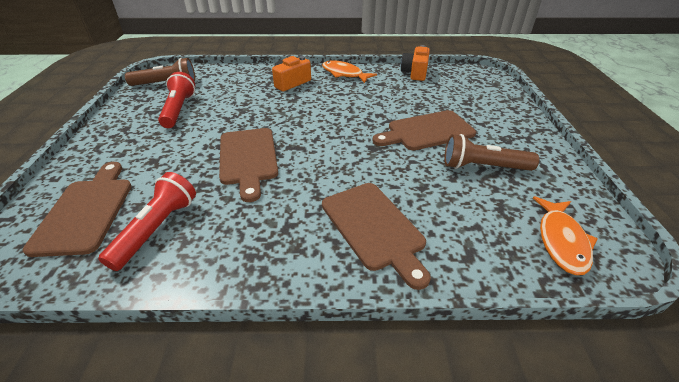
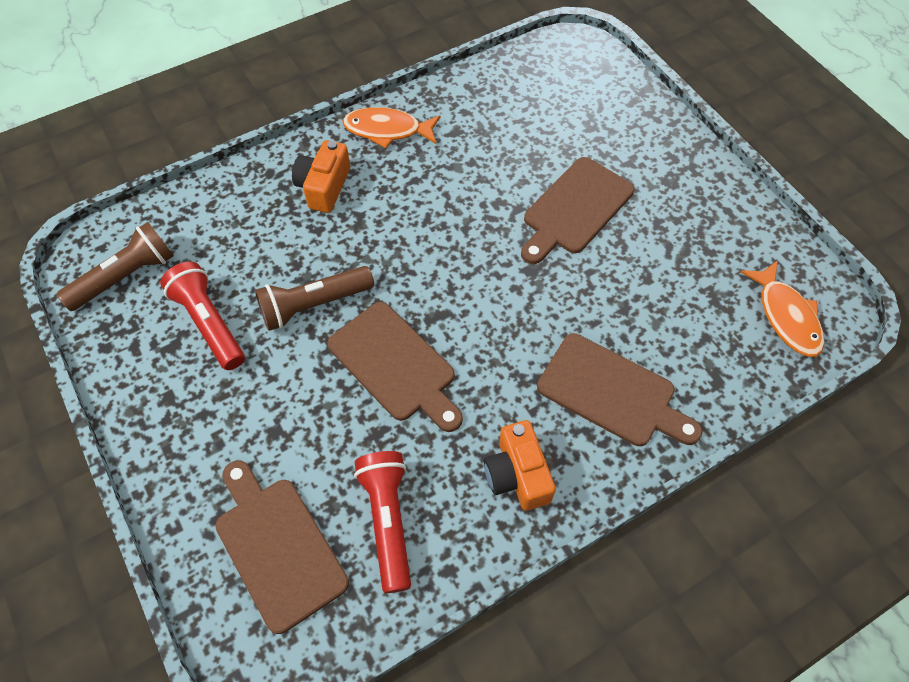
camera: 30 degrees left, 20 degrees up
(415, 73) = (486, 84): orange camera -> orange camera (517, 474)
(483, 167) = (669, 243): brown flashlight -> brown flashlight (314, 305)

